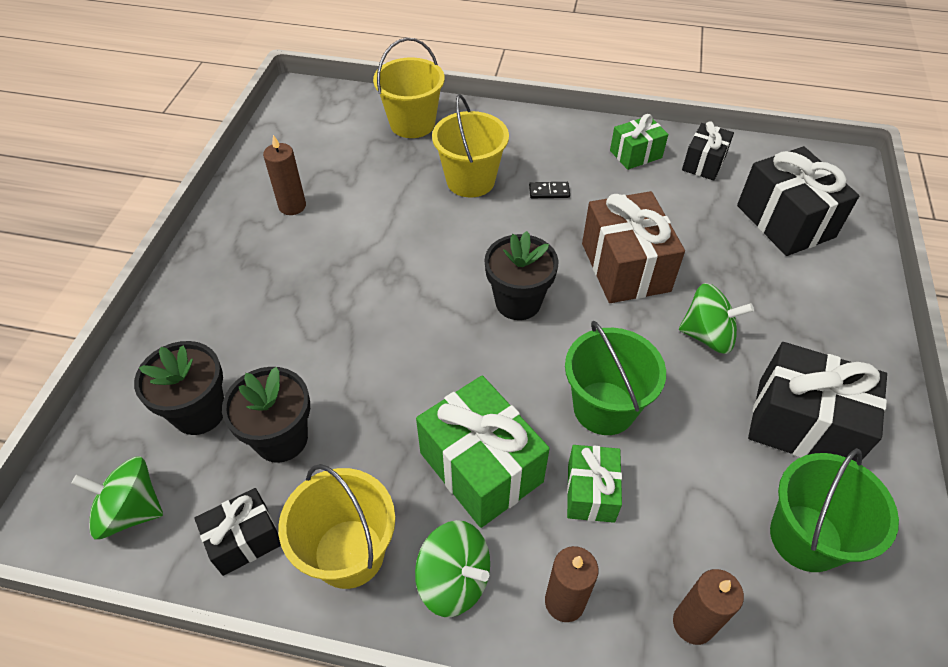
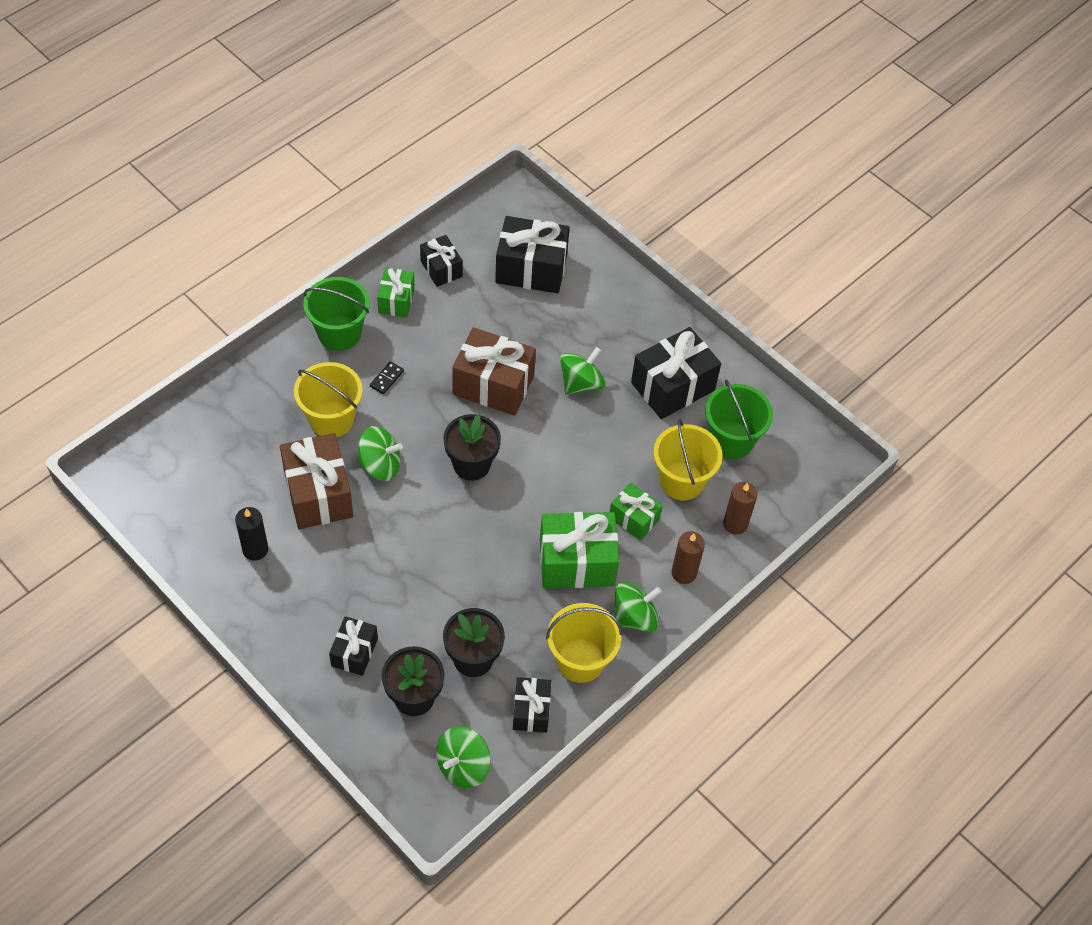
camera: 60 degrees left, 5 degrees up
(225, 333) = (354, 652): none -> black gift
(292, 206) = (255, 549): brown candle -> black candle
(384, 214) = (318, 494): none -> brown gift
(412, 124) = (229, 417): yellow bucket -> yellow bucket (681, 481)
(453, 237) = (380, 465): none -> green spinning top
(604, 408) = (587, 473): green bucket -> green bucket (339, 333)

